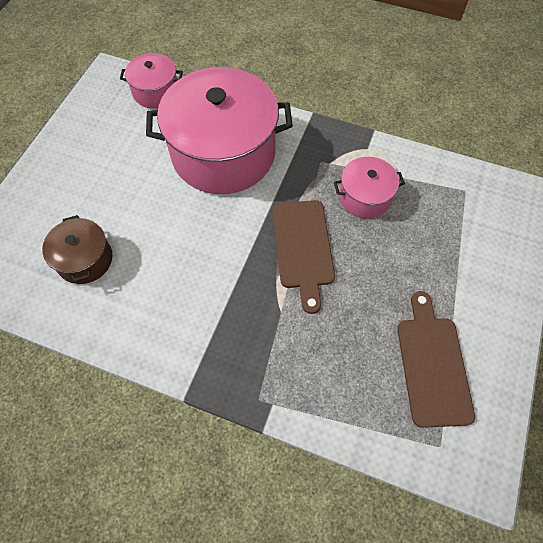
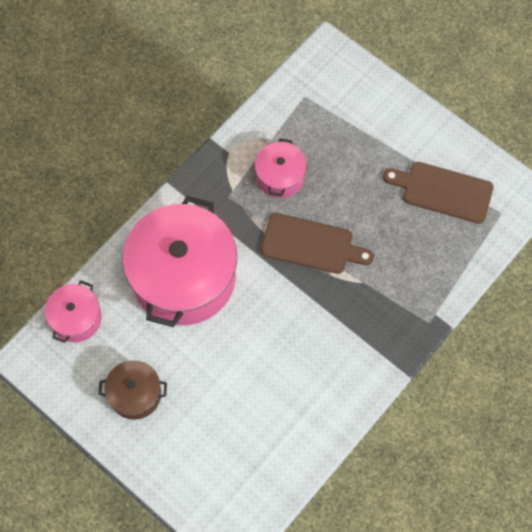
camera: 70 degrees left, 5 degrees up
(85, 259) = (255, 428): brown pot -> brown pot (135, 394)

